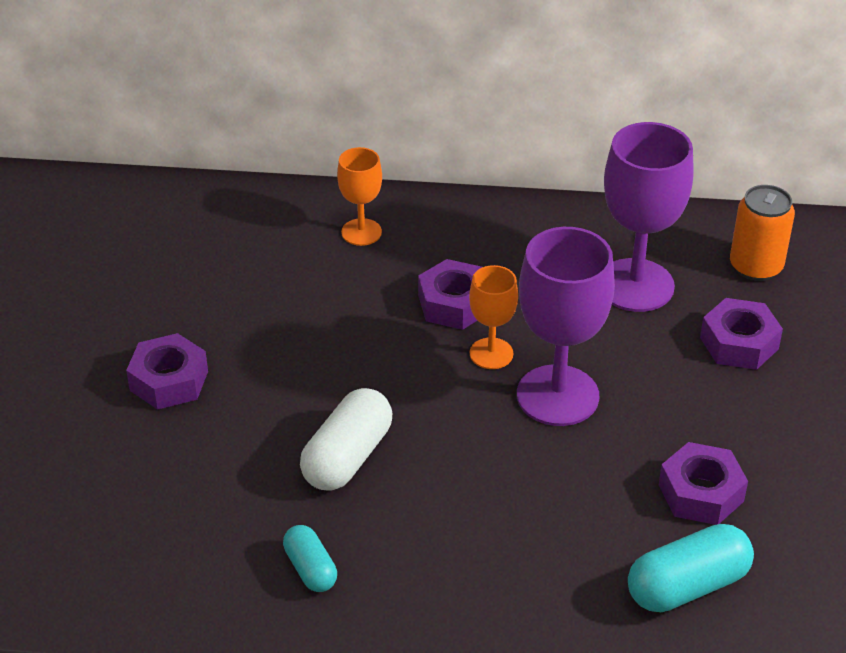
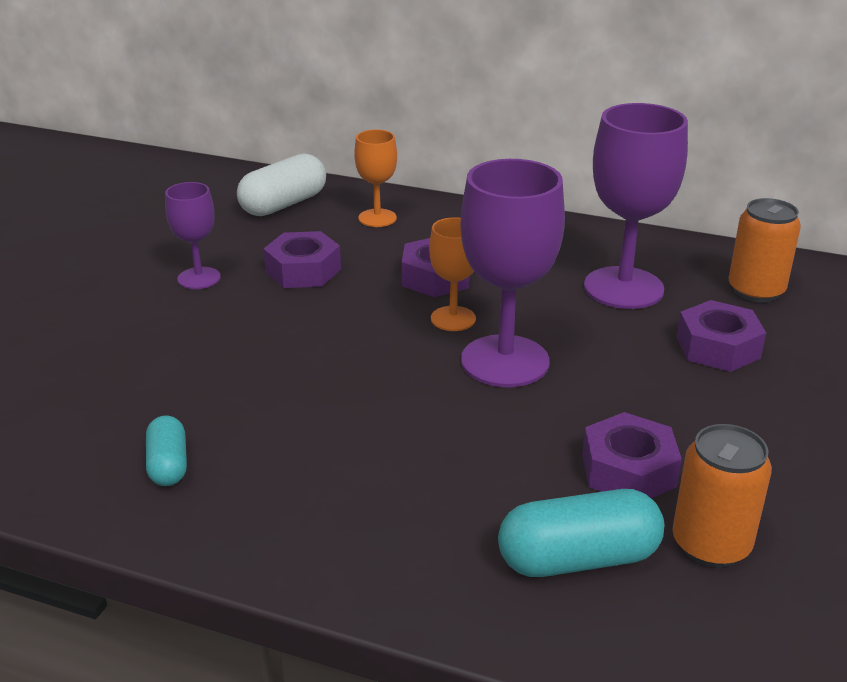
camera: 15 degrees right, 10 degrees down
(169, 381) = (137, 295): purple nut -> purple nut (303, 270)
(219, 348) = (199, 278): none -> purple goblet
(347, 457) = (264, 377): white capsule -> white capsule (283, 204)
(784, 550) = (711, 544): none -> orange can

